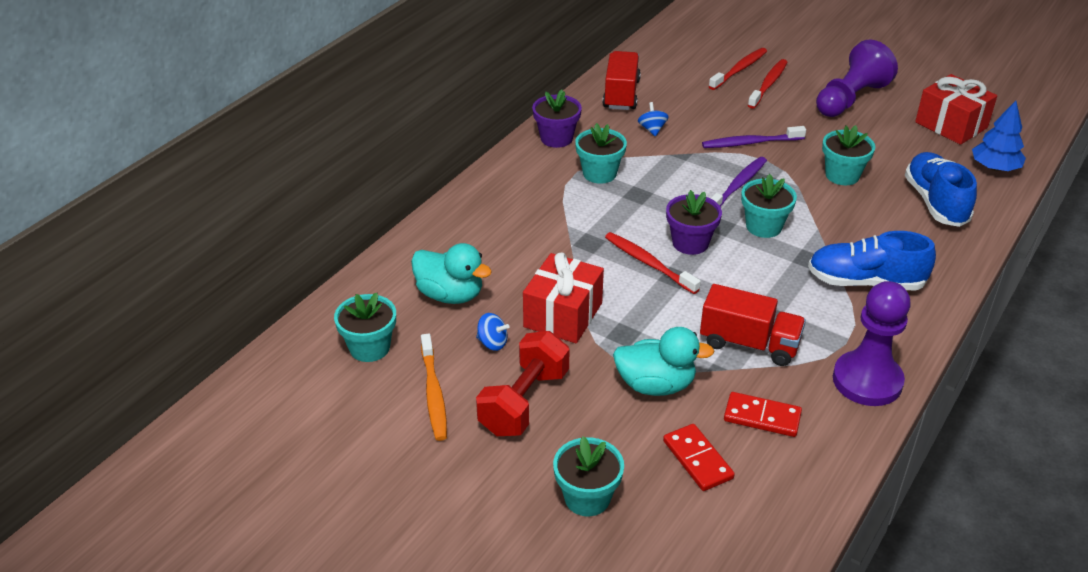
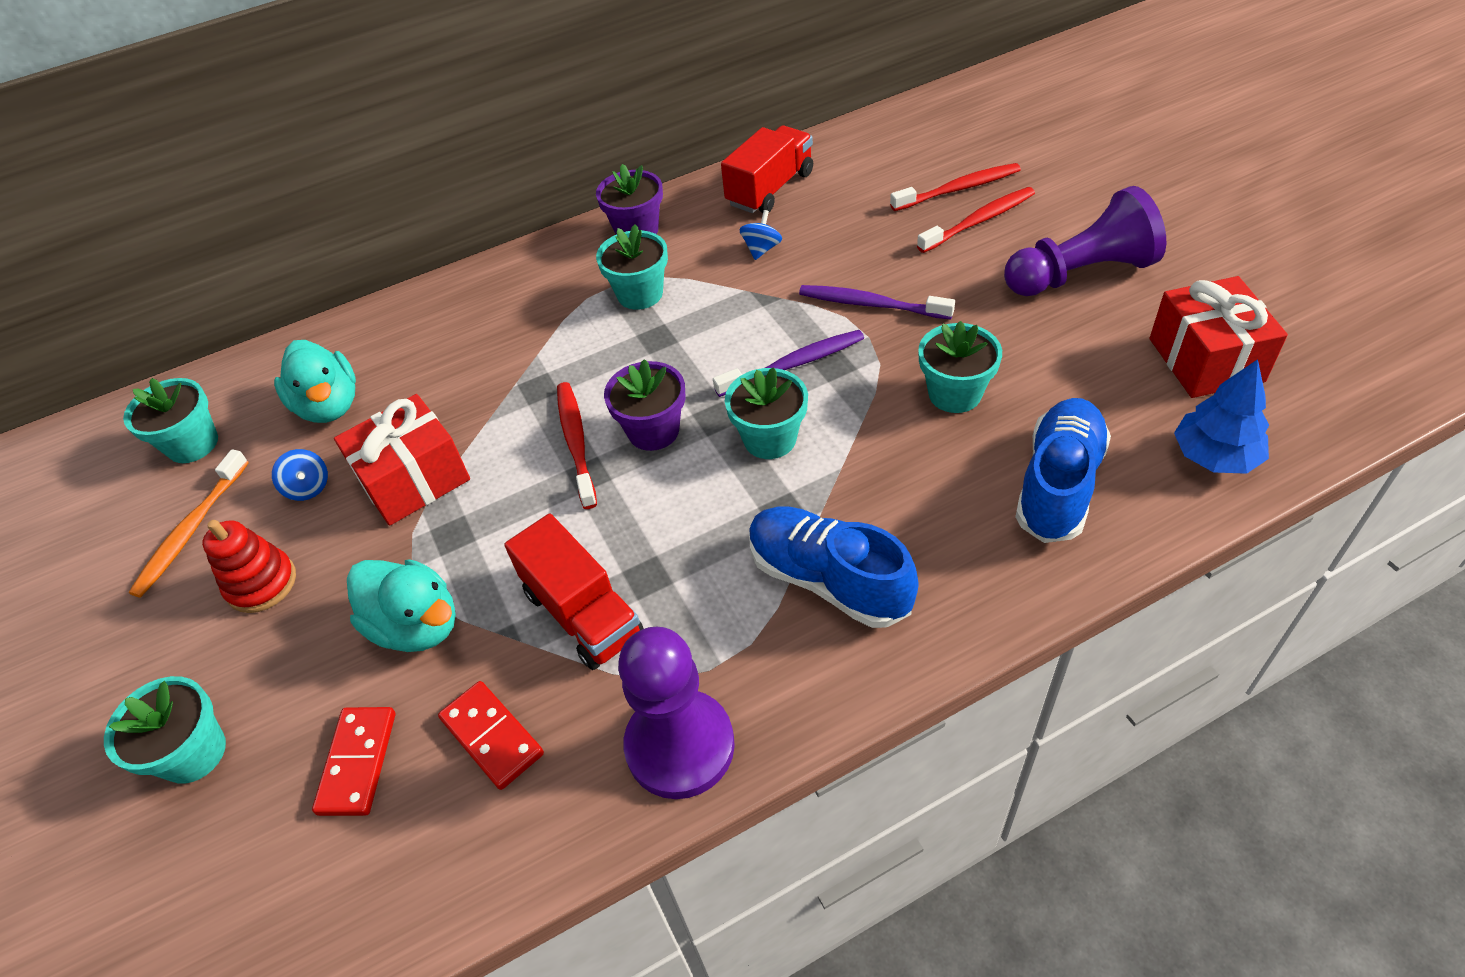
camera: 35 degrees right, 10 degrees up
(524, 402) = (261, 583): red dumbbell -> red stacking toy

